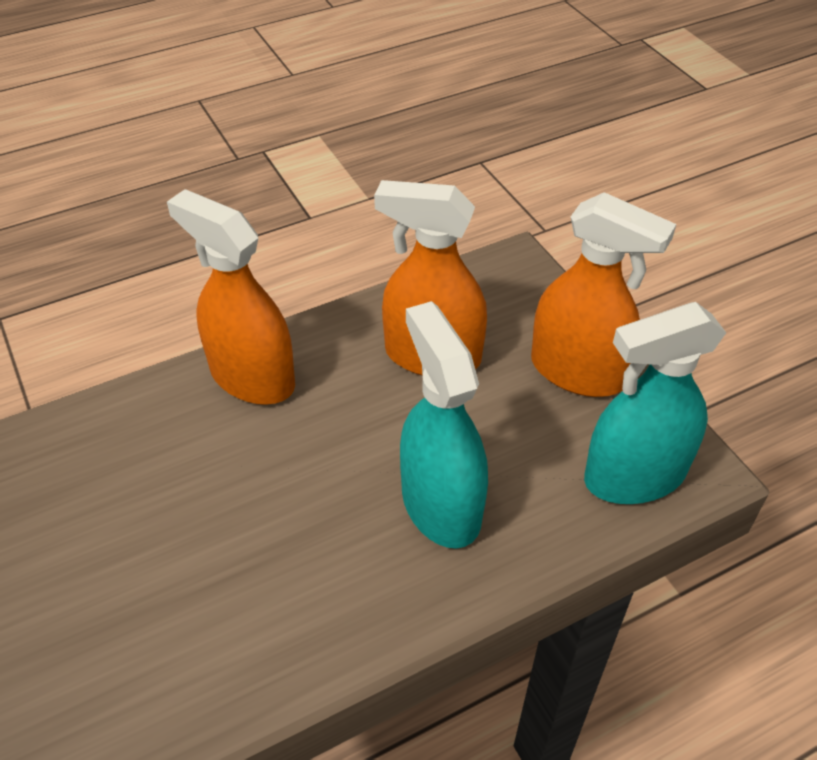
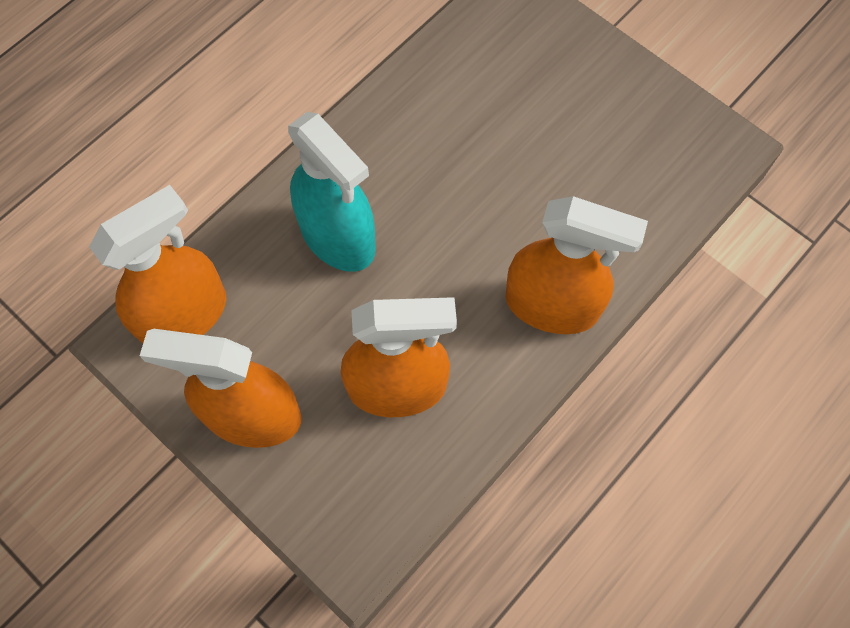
camera: 160 degrees right, 20 degrees up
(634, 476) = (184, 315): turquoise spray bottle -> orange spray bottle

